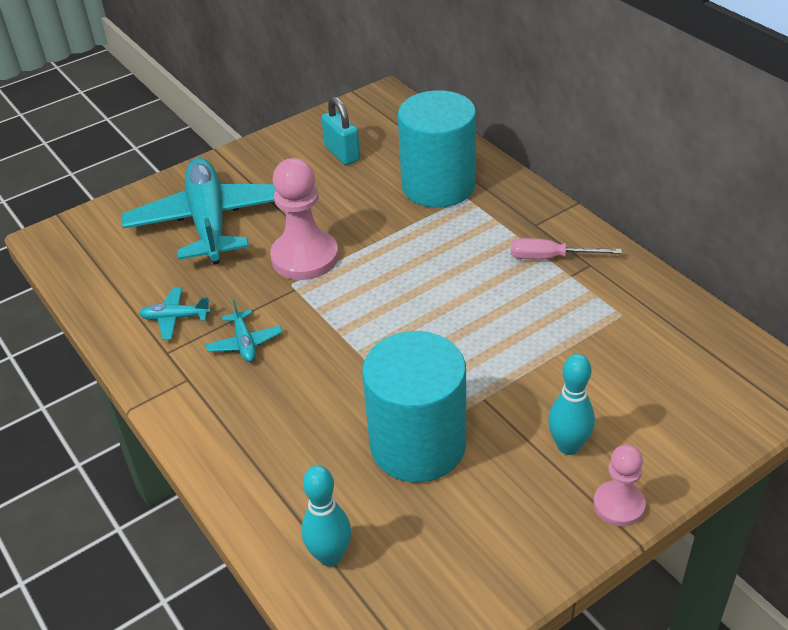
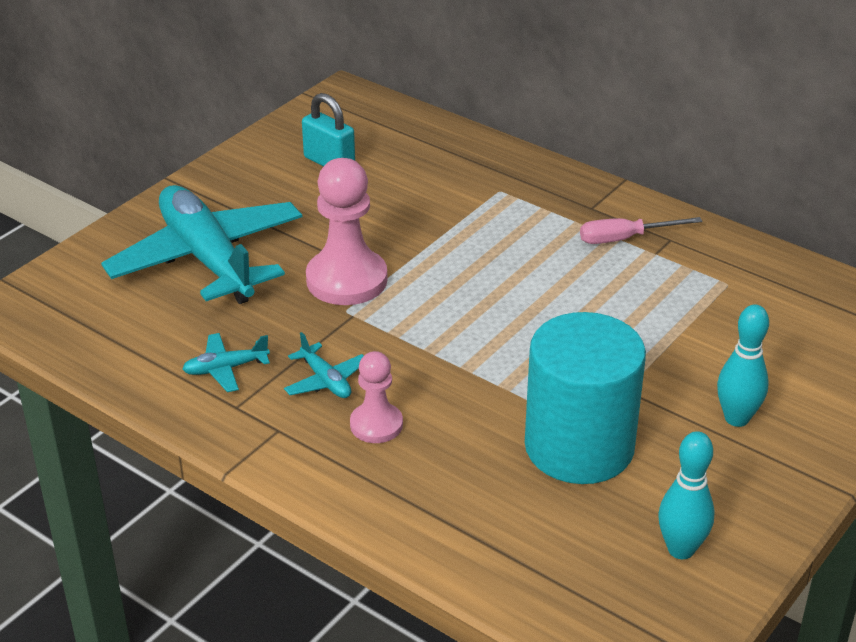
camera: 20 degrees left, 5 degrees down
(330, 556) = (542, 572): turquoise bowling pin -> turquoise bowling pin (681, 549)
(438, 186) = (461, 182): turquoise cylinder -> none
(618, 505) = (814, 463): pink pawn -> pink pawn (376, 425)

